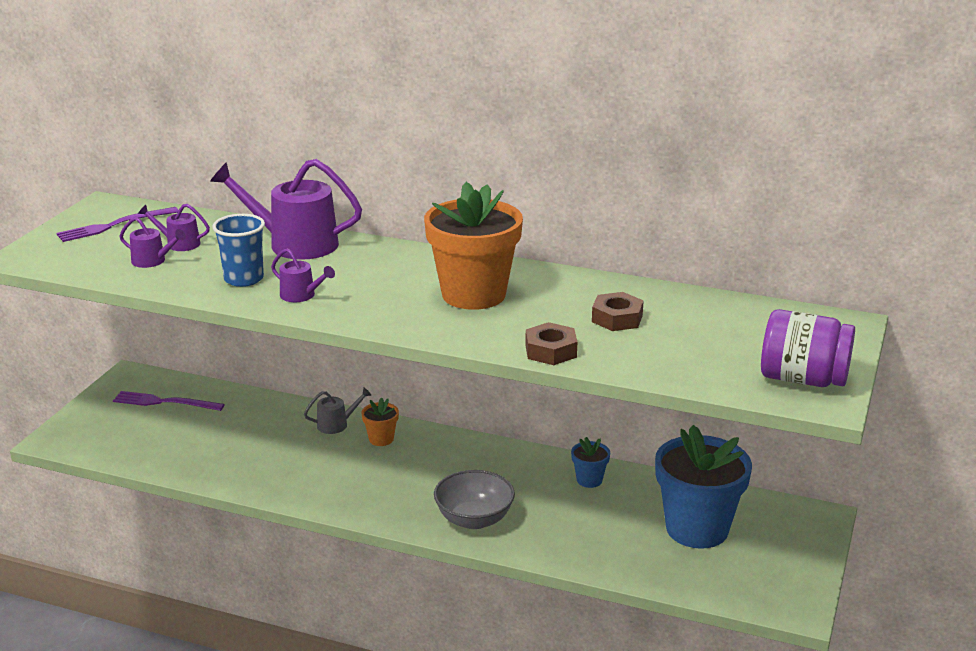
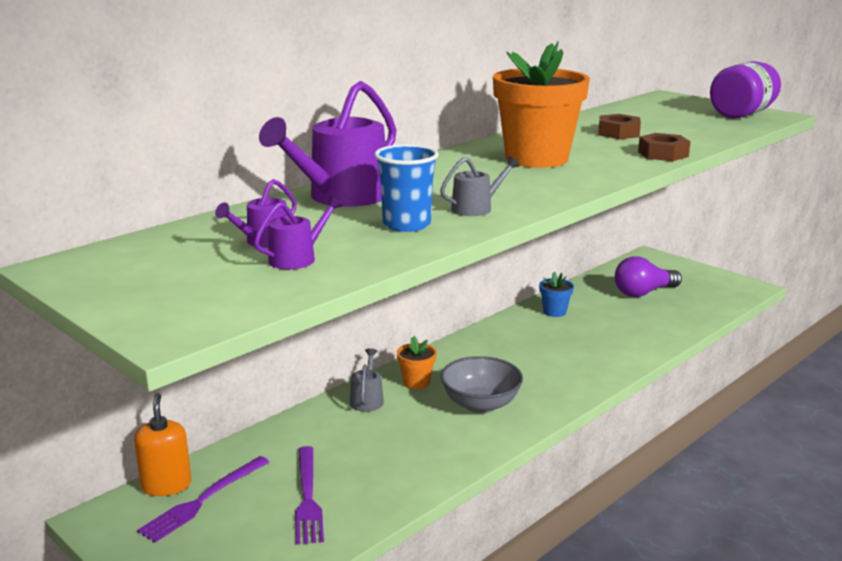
camera: 65 degrees left, 5 degrees down
(114, 225) = (147, 268): purple fork -> purple fork (307, 497)
(175, 384) = (166, 485): none -> orange soap dispenser
(301, 295) = (476, 208): purple watering can -> grey watering can
(474, 519) = (582, 367): grey bowl -> grey bowl (480, 404)
(697, 529) = (643, 293): blue flower pot -> purple light bulb

